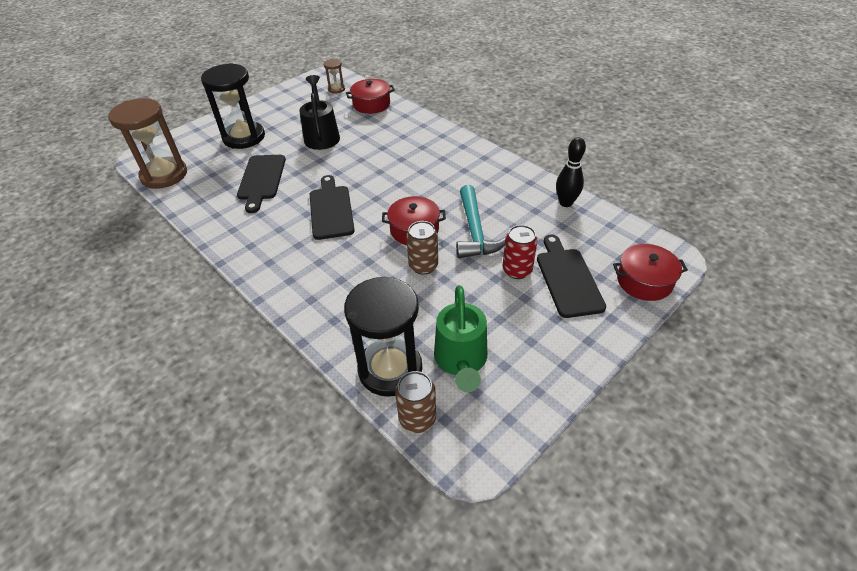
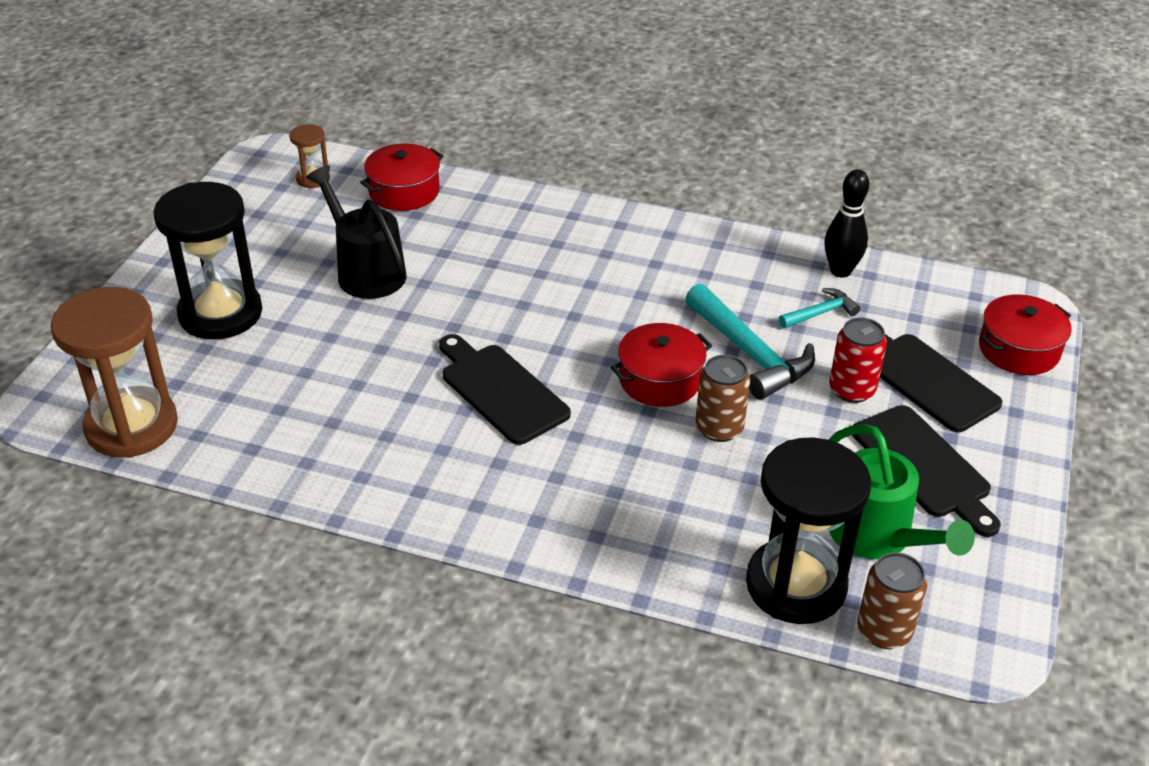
camera: 30 degrees left, 5 degrees down
(261, 180) = (330, 378): black cutting board -> black cutting board (924, 466)
(534, 222) = (820, 313): none -> turquoise hammer

